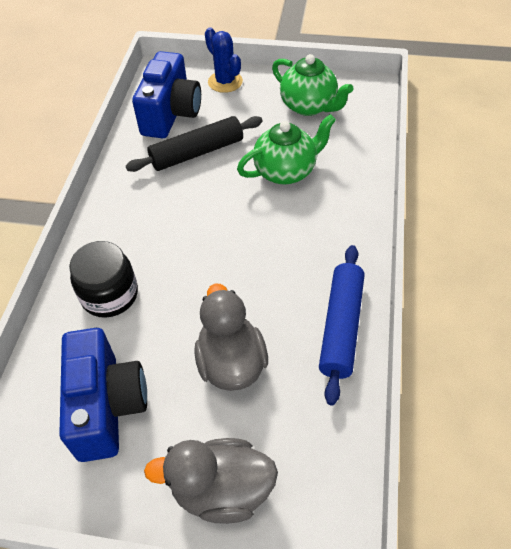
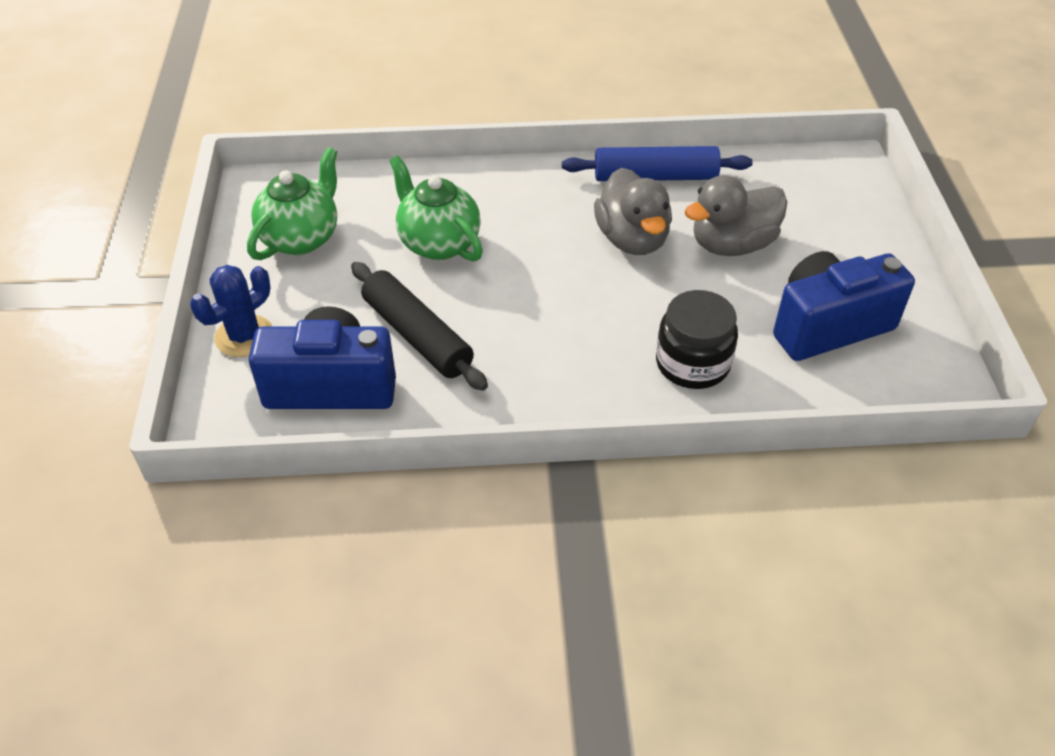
camera: 105 degrees left, 5 degrees down
(222, 490) = (859, 229): grey duck -> grey duck (632, 239)

